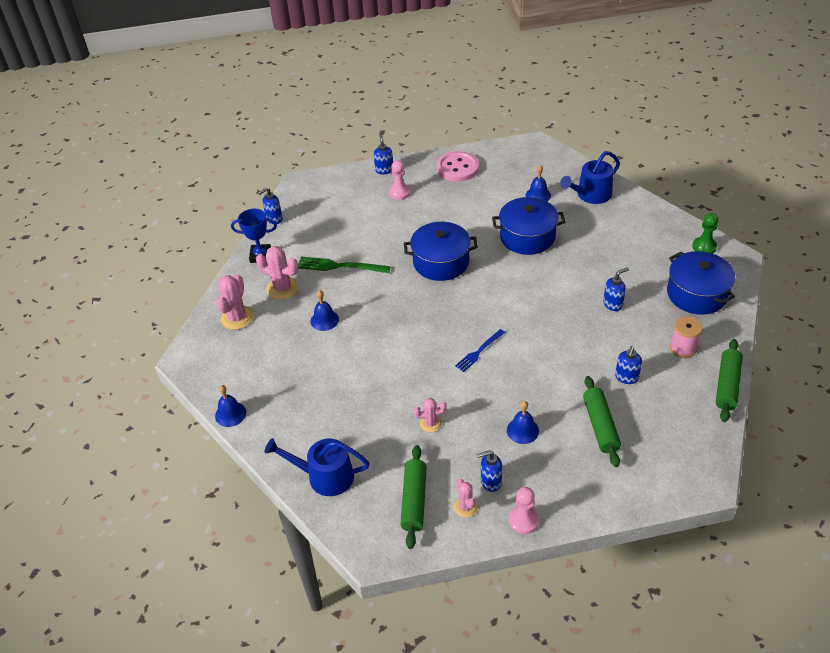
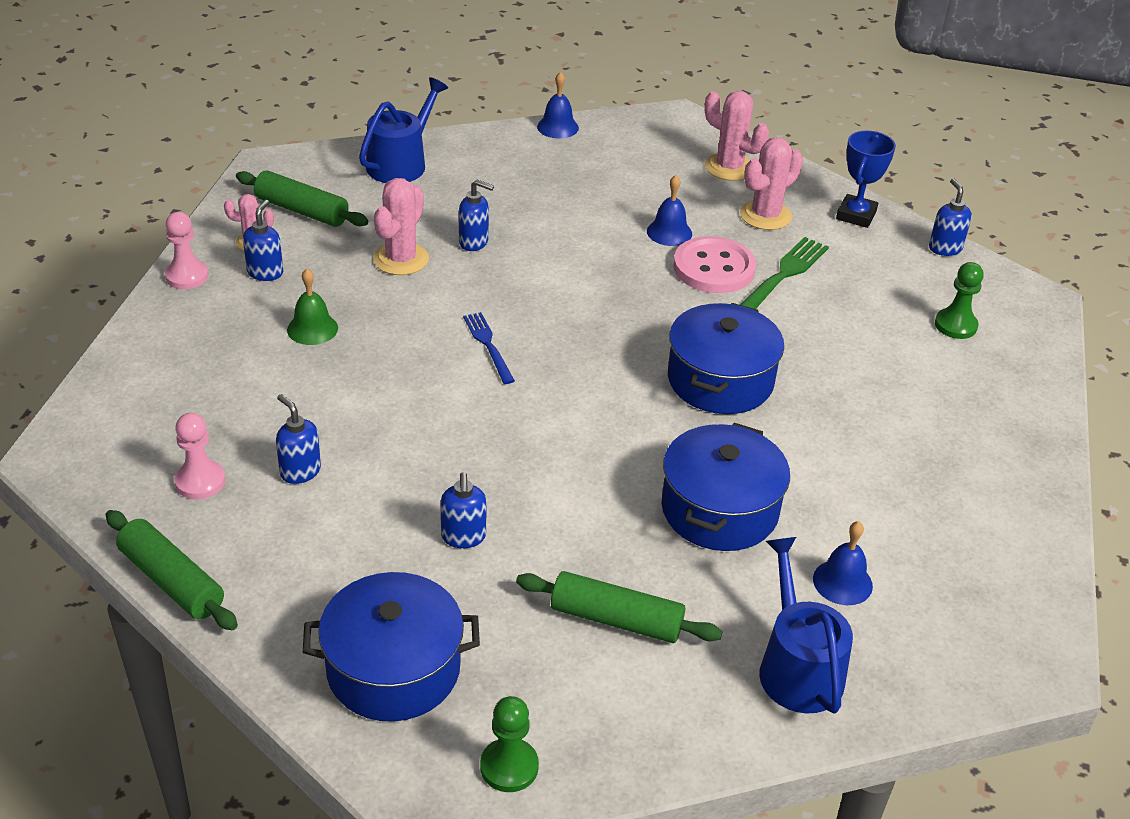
camera: 110 degrees right, 5 degrees down
(341, 202) = (955, 325): none -> green pawn
(384, 170) = (1035, 404): blue soap dispenser -> blue soap dispenser (474, 242)
(399, 192) = (950, 400): pink pawn -> pink pawn (200, 481)
(431, 423) = (401, 259): pink cactus -> pink cactus, size x1.66
(457, 168) = (998, 503): pink button -> pink button (714, 268)
(522, 430) = (312, 329): blue bell -> green bell
(600, 426) = (246, 401): green rolling pin -> green rolling pin (616, 619)
(683, 348) = (293, 572): pink spool -> none

